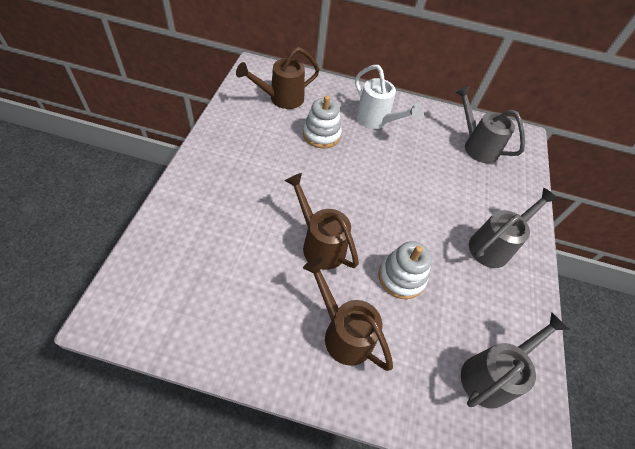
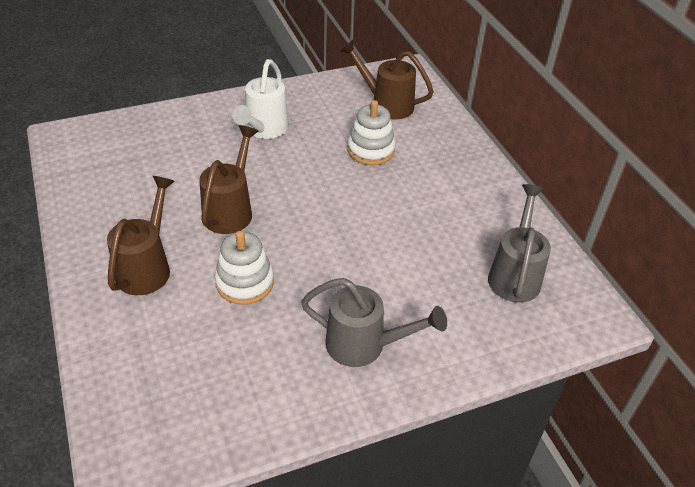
camera: 60 degrees right, 10 degrees down
(376, 120) = (443, 177): white watering can -> white watering can (264, 130)
(491, 375) = (184, 400): grey watering can -> none

